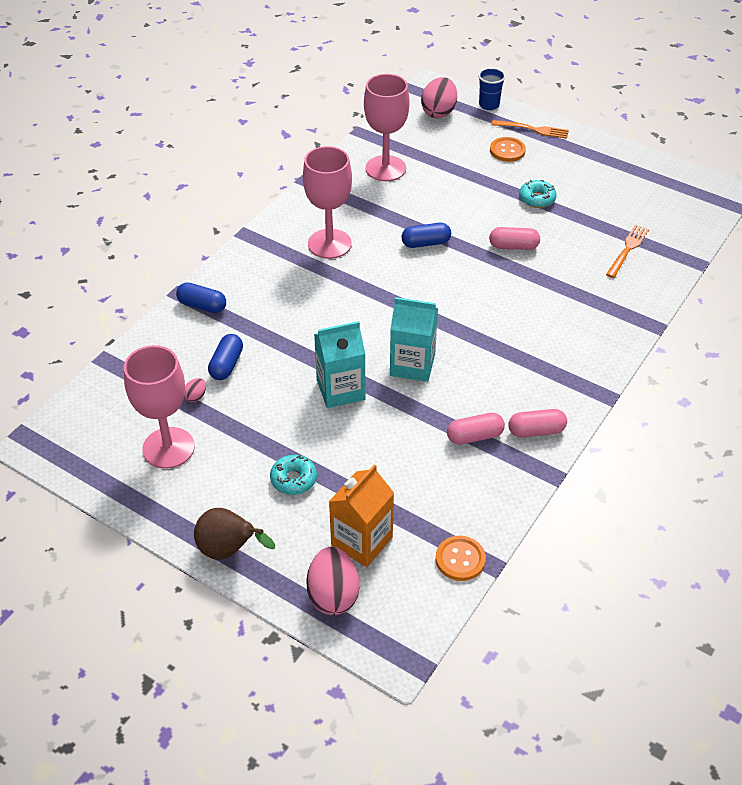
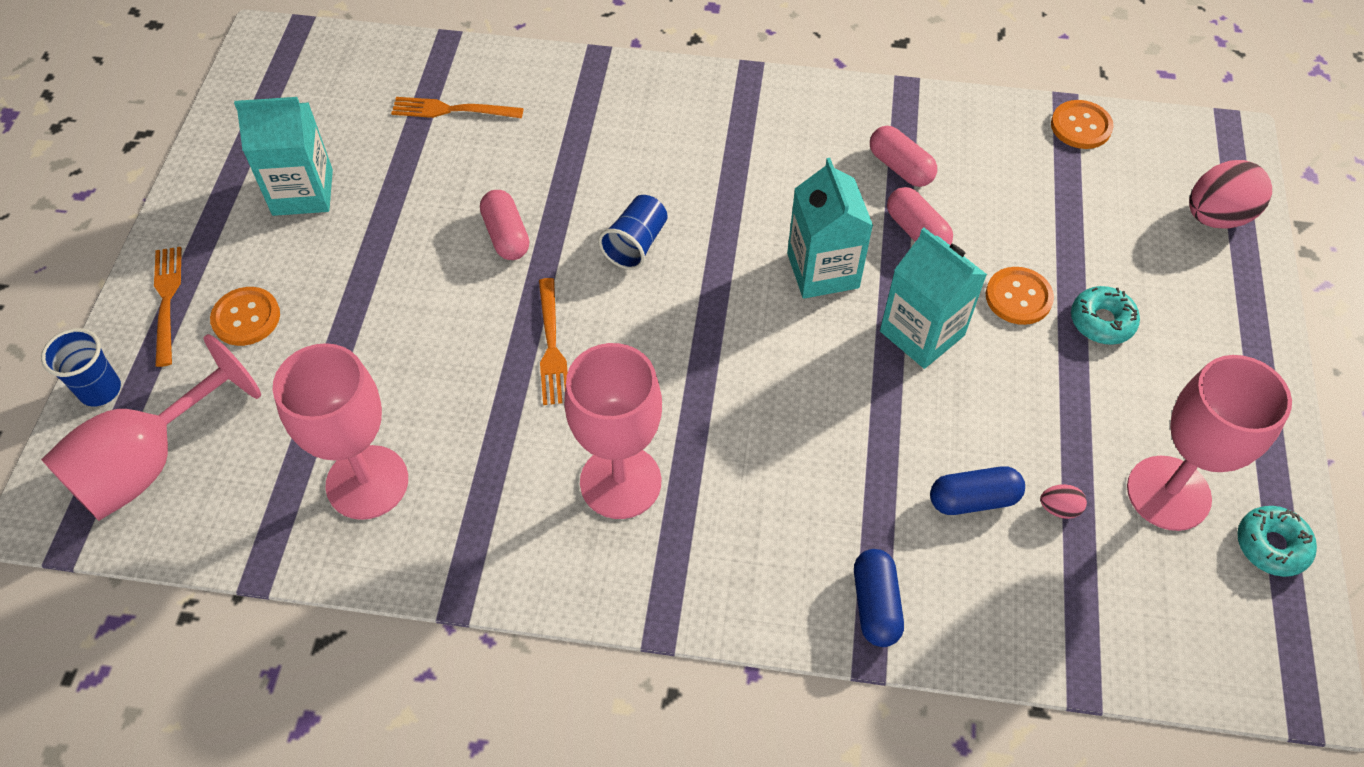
camera: 115 degrees left, 10 degrees up
(229, 550) = (1251, 340): brown pear -> none
(337, 447) = (1018, 297): none -> orange button
(362, 541) = (1130, 218): orange carton -> none
(426, 243) = (552, 347): blue capsule -> orange fork
(438, 112) = (148, 463): pink egg -> pink goblet
(478, 294) = (636, 244): none -> blue cup
(536, 431) = (851, 115): pink capsule -> pink capsule (916, 231)
(537, 199) = (371, 240): turquoise donut -> turquoise donut (1271, 545)
(586, 182) = (303, 192): none -> turquoise carton

